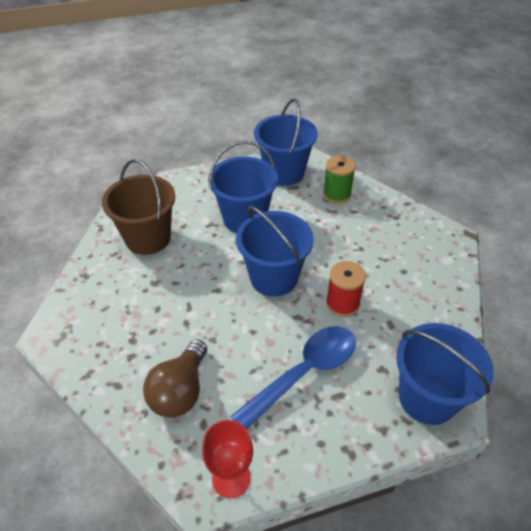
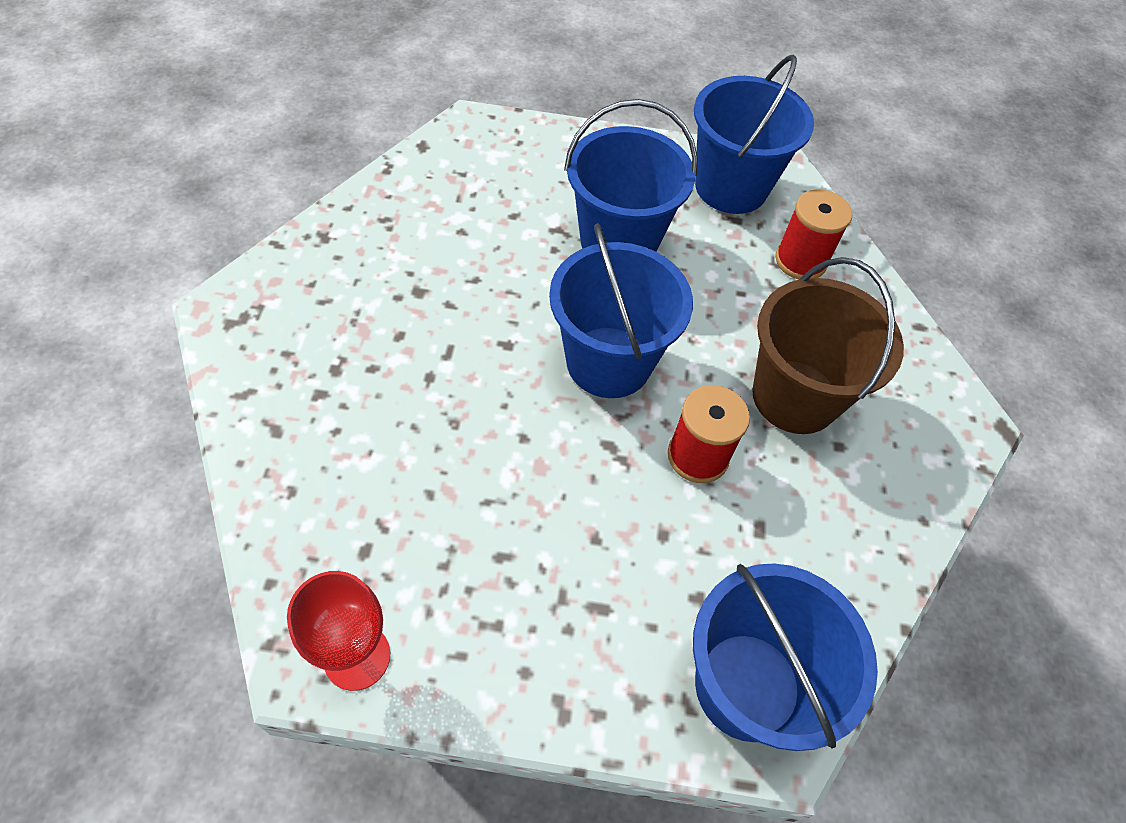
camera: 20 degrees right, 10 degrees up
(148, 238) = (448, 214): brown bucket -> brown bucket (795, 396)
(180, 391) = (360, 482): brown light bulb -> none
(304, 372) = (566, 543): blue spoon -> none
(337, 194) = (800, 261): green spool -> red spool

